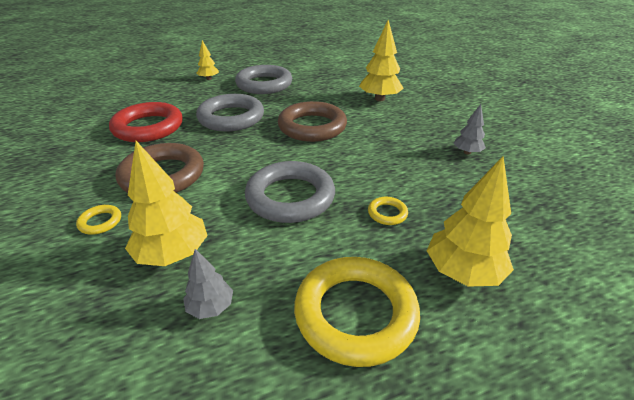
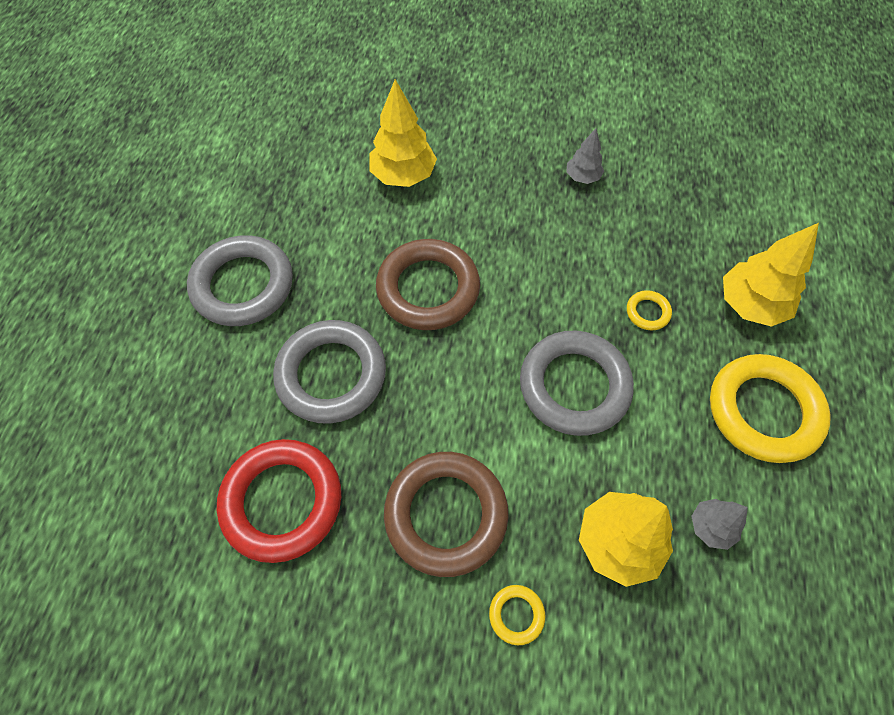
camera: 60 degrees left, 25 degrees up
(209, 79) = (150, 356): yellow tree -> none

